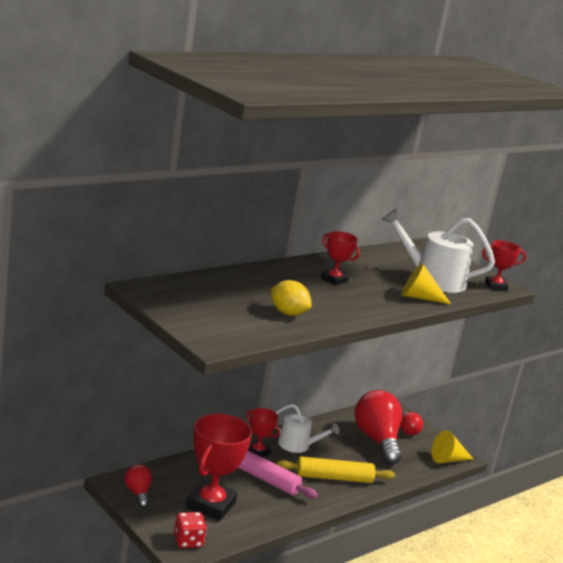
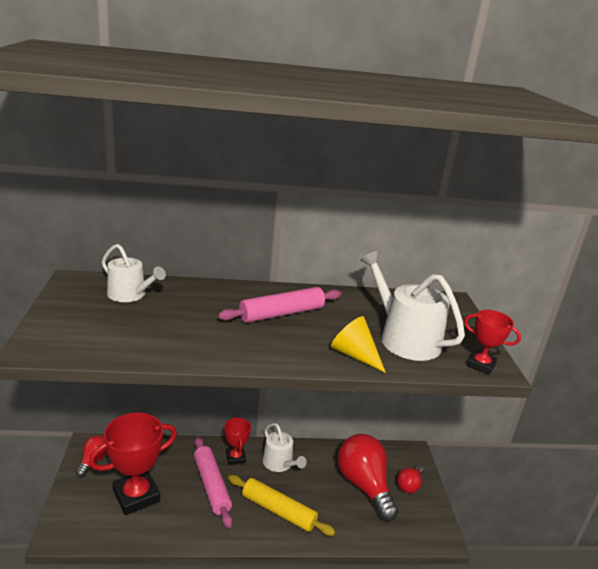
camera: 35 degrees right, 5 degrees up
(188, 541) = (75, 525): red dice -> none
(206, 290) = (130, 295): none -> white watering can
(288, 313) = (170, 336): yellow lemon -> none
(334, 280) = (282, 313): red trophy -> pink rolling pin
(377, 440) = (364, 485): red light bulb -> red light bulb turned 45 degrees counterclockwise
(448, 459) = (423, 535): yellow cone -> none

